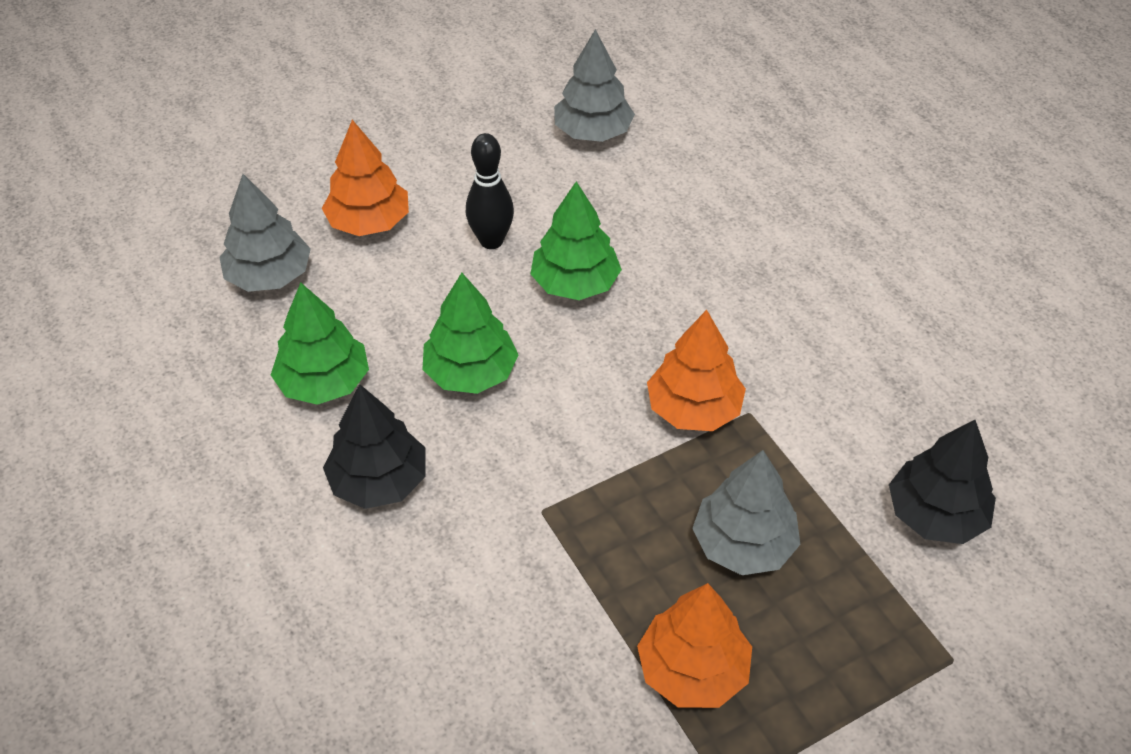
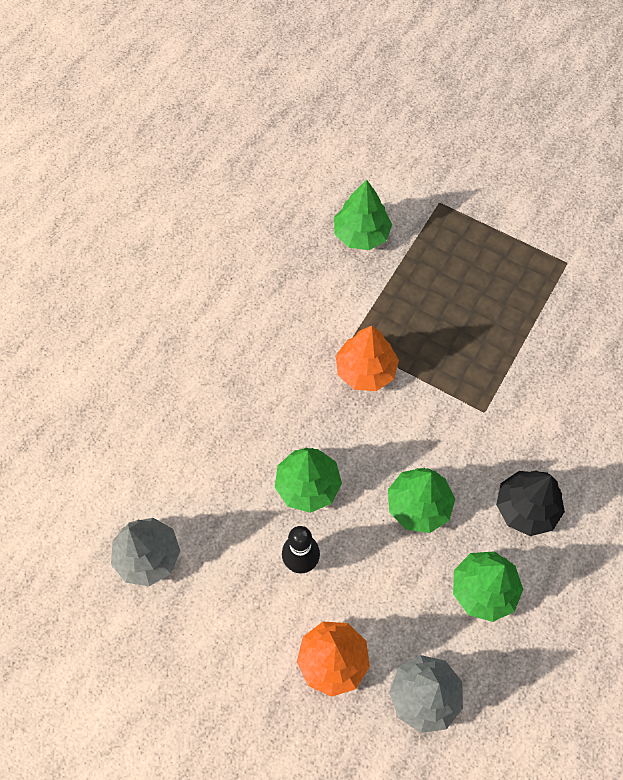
camera: 120 degrees left, 15 degrees up
(692, 670) = (521, 300): orange tree -> none
(743, 544) = (437, 309): grey tree -> none
(935, 514) = (361, 234): black tree -> green tree

